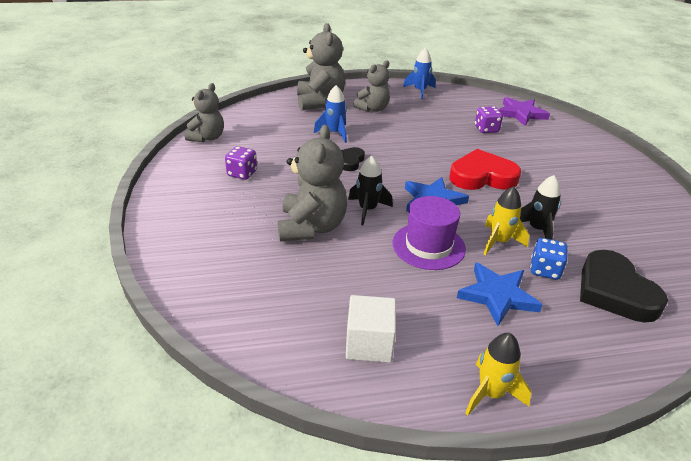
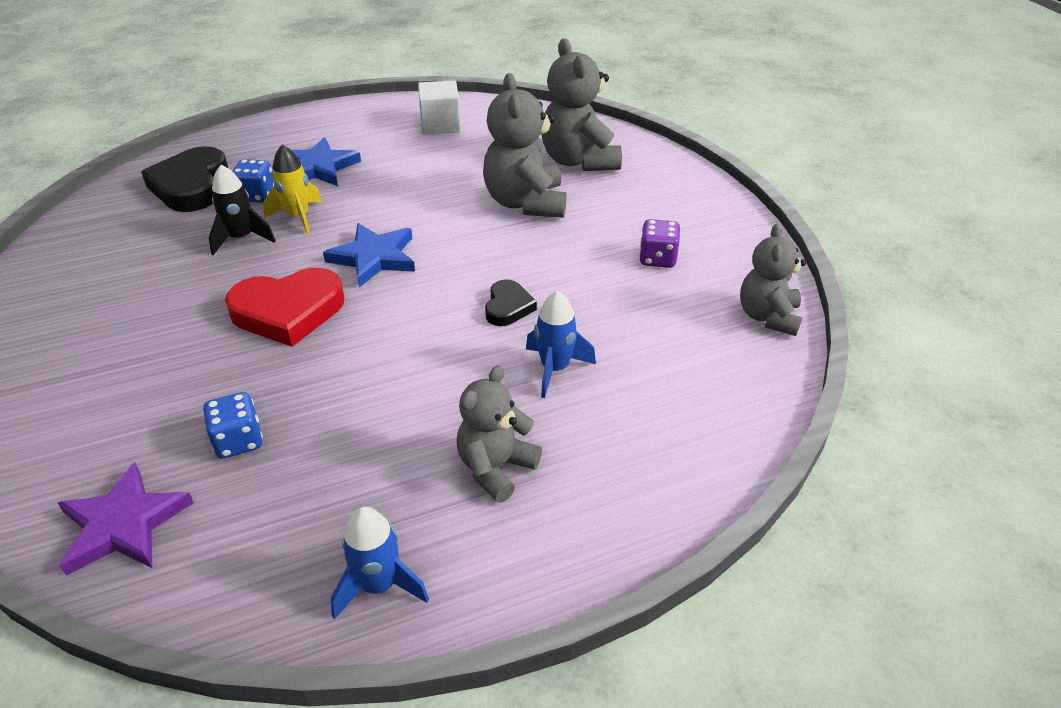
camera: 170 degrees right, 5 degrees up
(320, 102) = (626, 469): grey teddy bear -> grey teddy bear (579, 161)
(367, 210) = (463, 232): black rocket -> none
(428, 246) = (385, 202): purple hat -> none
(486, 129) = (238, 441): purple dice -> blue dice
(490, 393) = (345, 111): yellow rocket -> none
(614, 291) = (191, 186): black heart -> black heart turned 150 degrees counterclockwise

